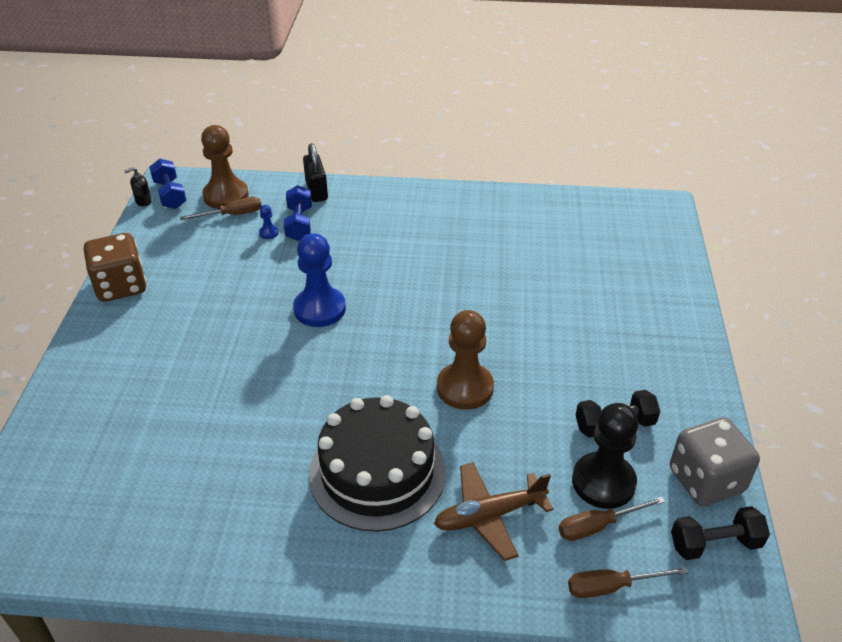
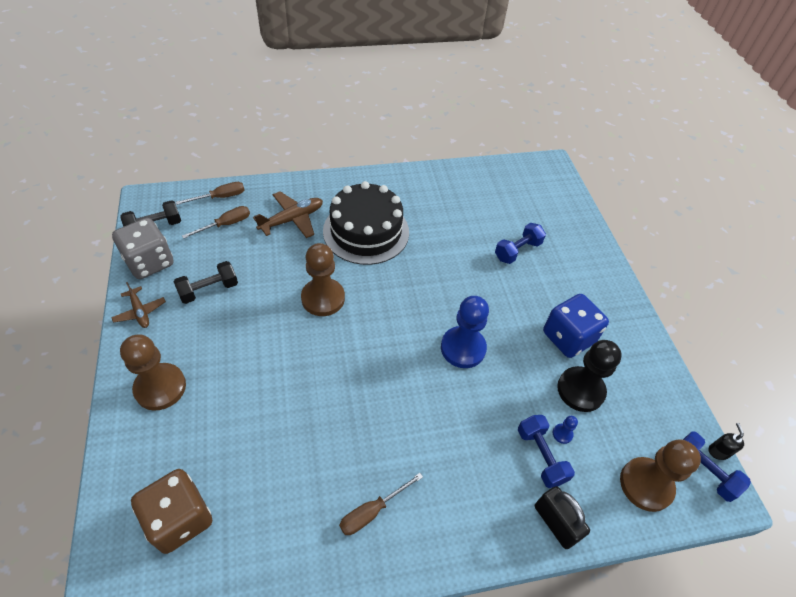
camera: 160 degrees right, 10 degrees up
(121, 286) = (636, 337): brown dice -> brown dice (180, 519)
(143, 201) = (718, 451): black soap dispenser -> black soap dispenser turned 45 degrees counterclockwise
(173, 403) = (517, 251): none -> blue dumbbell
(196, 298) = (568, 337): none -> blue dice
(232, 215) = (616, 453): brown screwdriver -> brown screwdriver (372, 511)
(603, 482) = (220, 249): black pawn -> black pawn (580, 390)
(655, 330) = (160, 387): none -> brown pawn
(700, 412) = (140, 312): none -> brown plane

